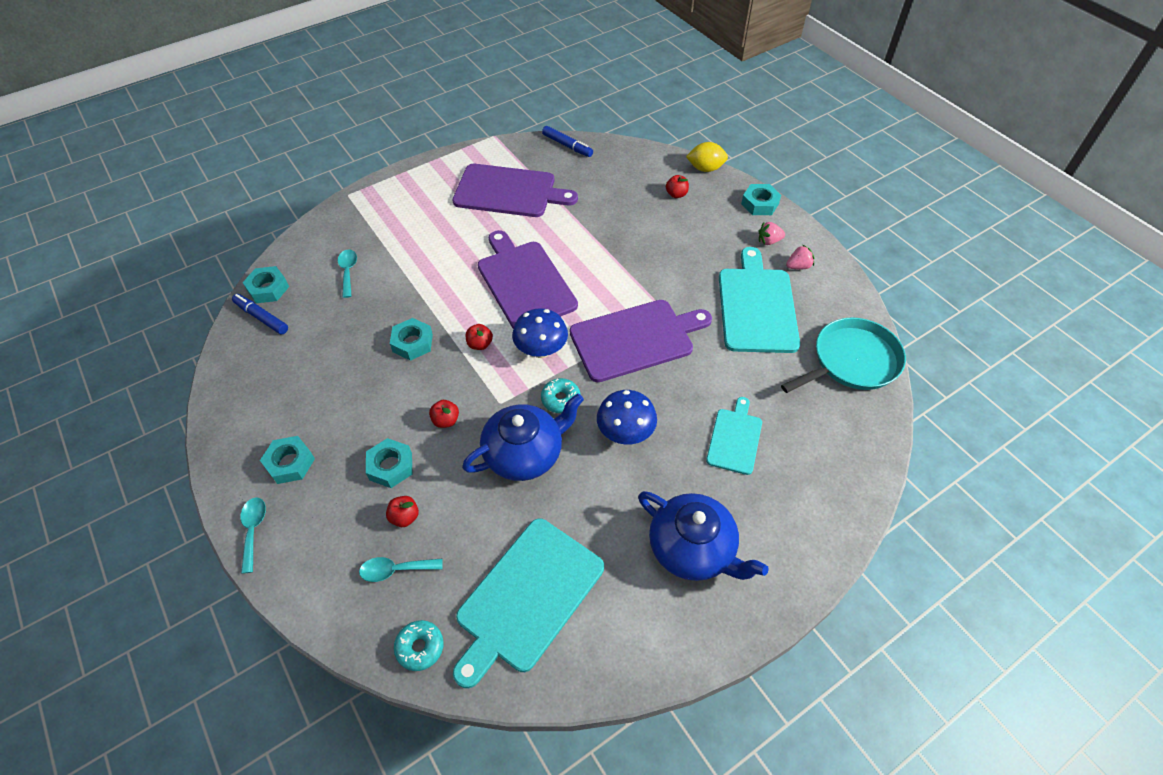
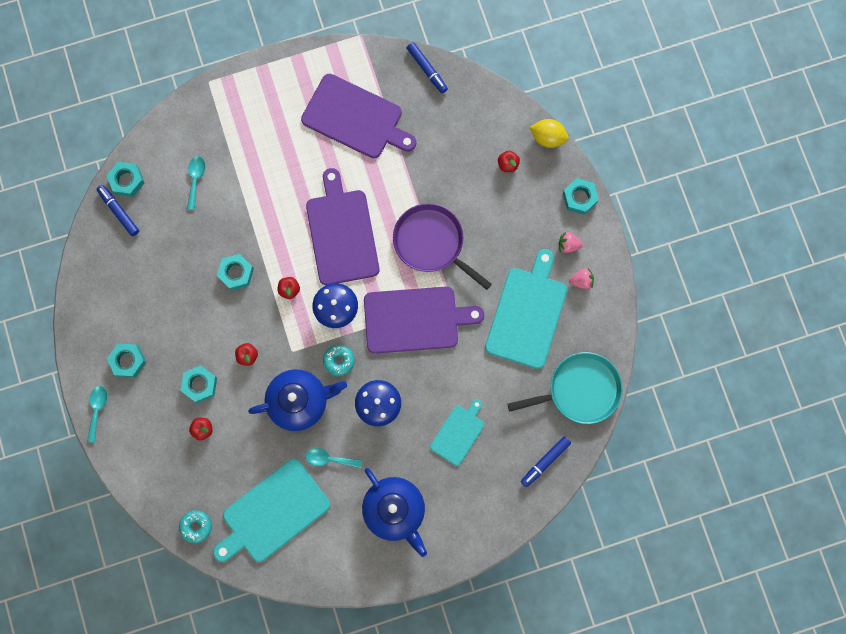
camera: 15 degrees right, 25 degrees up
(395, 570) = (189, 468): turquoise spoon -> turquoise spoon (329, 459)
(626, 269) = (432, 243): none -> purple pan
(853, 443) = (545, 461): none -> blue marker

